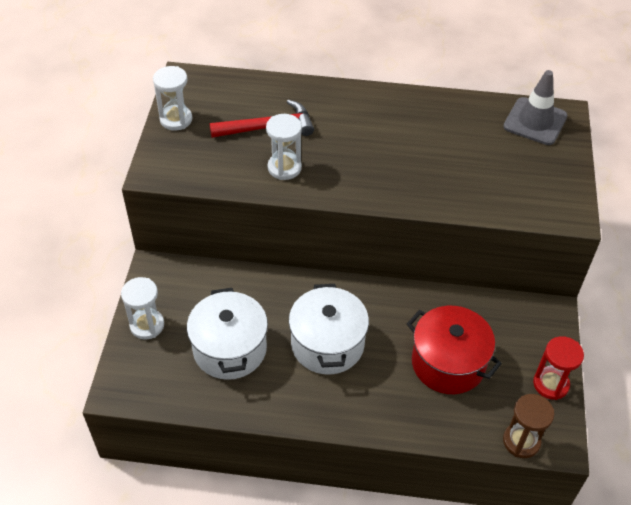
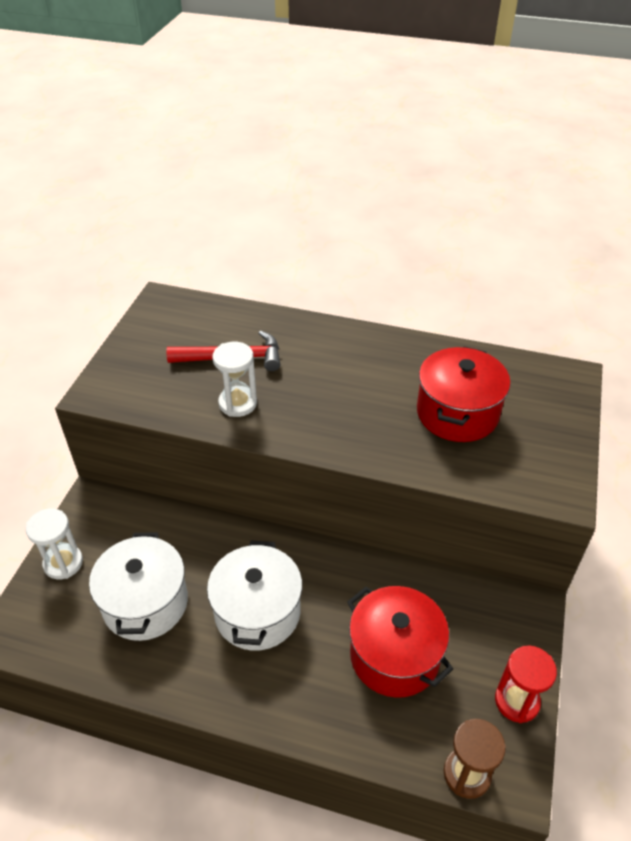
camera: 10 degrees right, 5 degrees down
(176, 119) = (137, 340): white hourglass -> none
(474, 157) = (457, 413): none -> red pot
(535, 121) = (536, 381): grey traffic cone -> none

